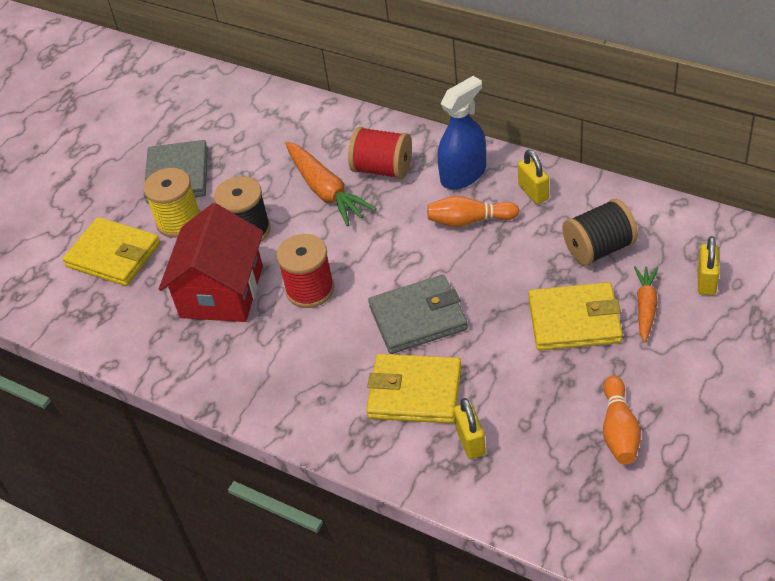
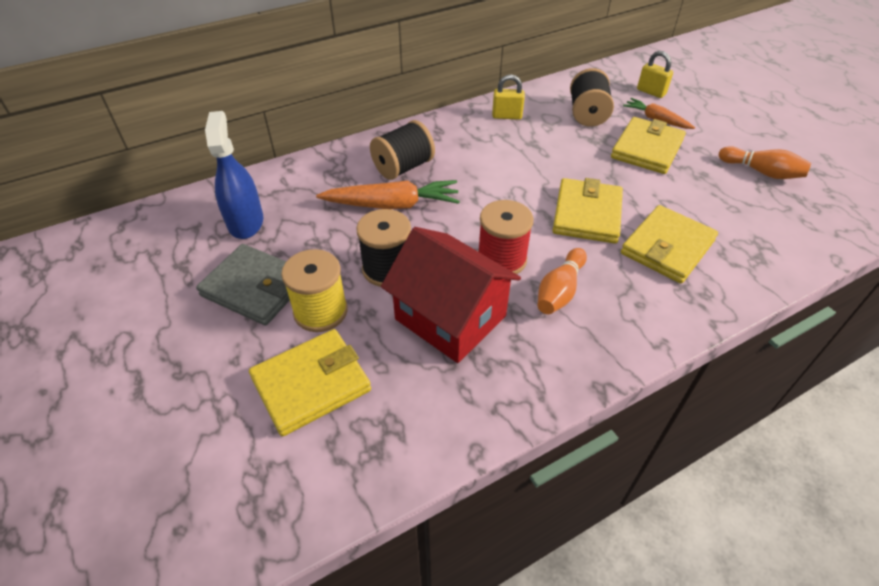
camera: 65 degrees left, 0 degrees up
(382, 169) = (403, 167): red spool -> black spool
(418, 318) = (587, 214): grey wallet -> yellow wallet
(463, 174) = (455, 135): blue spray bottle -> blue spray bottle (245, 222)
(469, 221) = (506, 151): orange bowling pin -> orange bowling pin (560, 291)
(470, 441) = (737, 240): yellow padlock -> none

